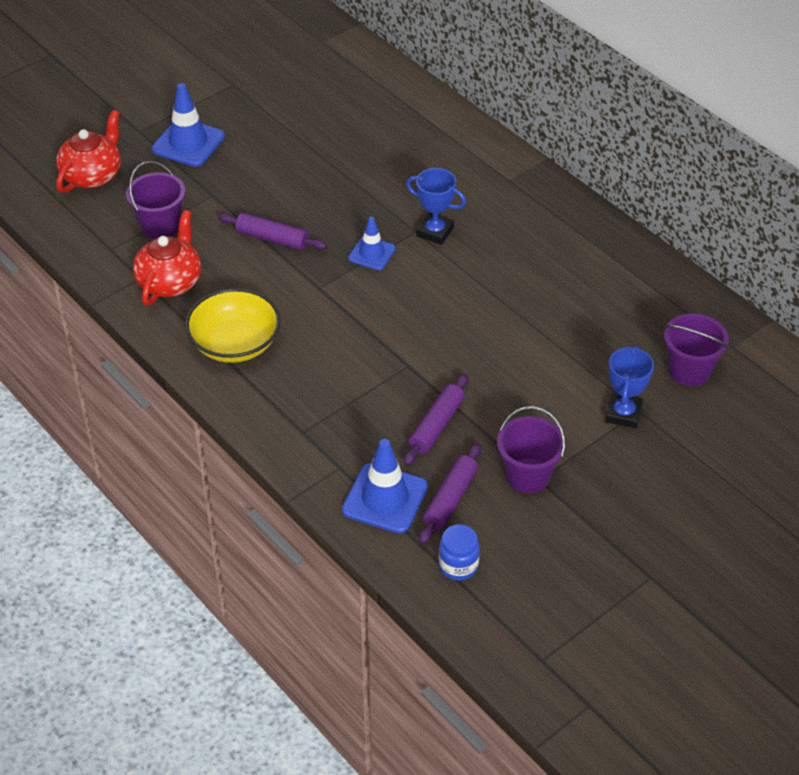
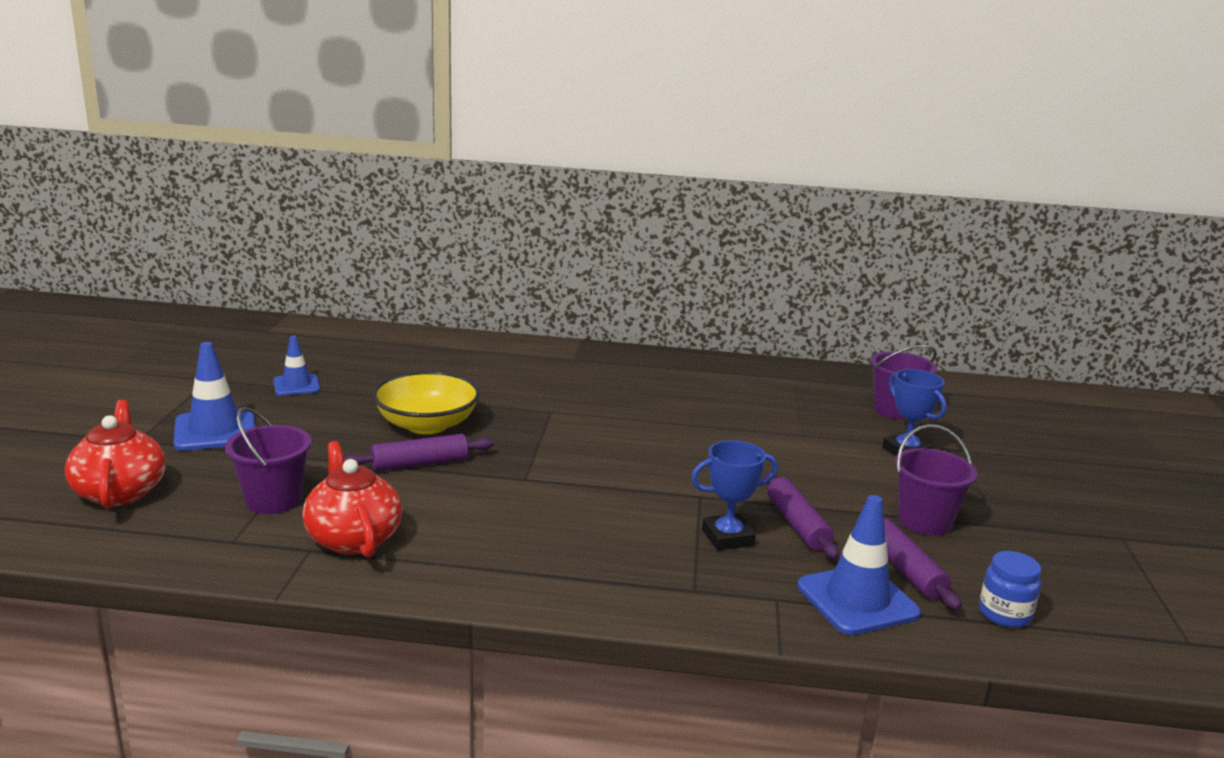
camera: 45 degrees left, 25 degrees down
(235, 344) = (508, 555): yellow bowl -> yellow bowl (427, 425)
(372, 253) = (536, 438): blue traffic cone -> blue traffic cone (296, 385)
(435, 232) = (567, 406): blue trophy -> blue trophy (727, 537)

